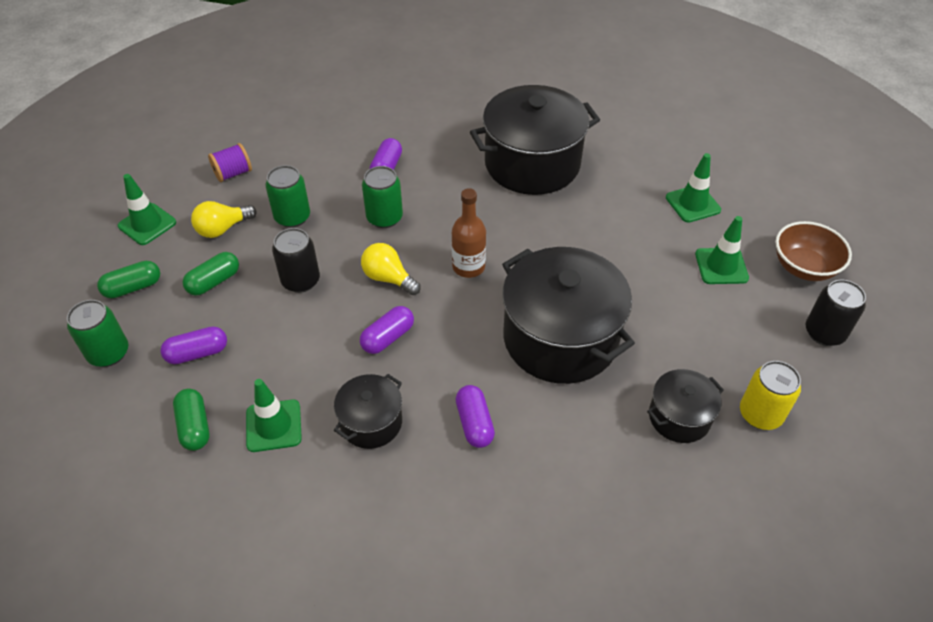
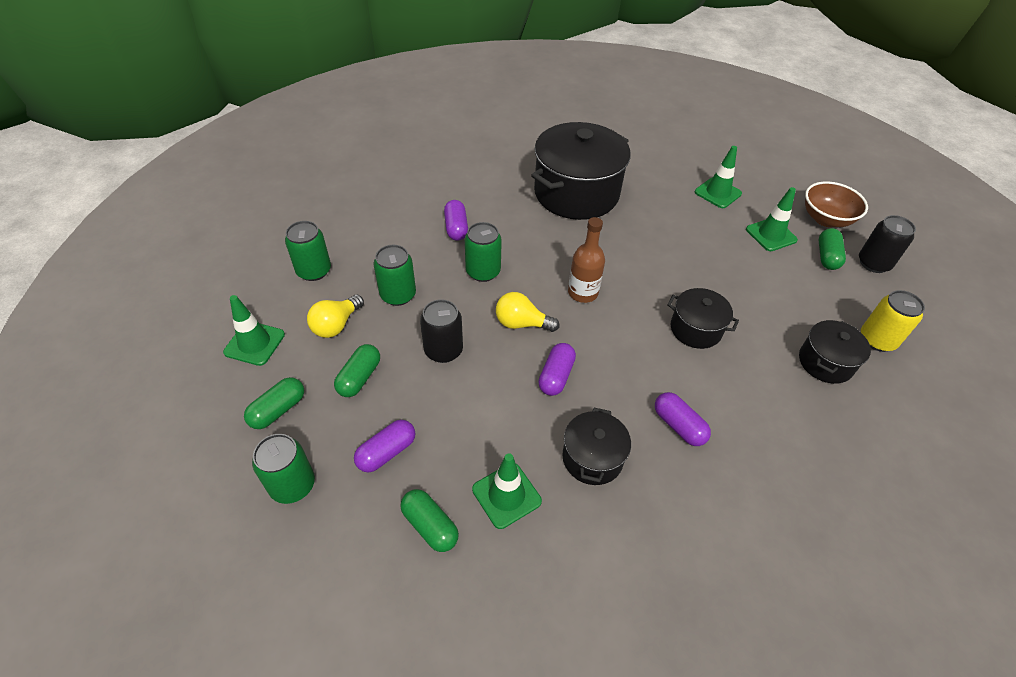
camera: 25 degrees left, 0 degrees up
(233, 173) = (314, 271): purple spool -> green can
(560, 338) = (695, 329): black pot -> black pot, size x0.50
(771, 309) = (827, 257): none -> green capsule

